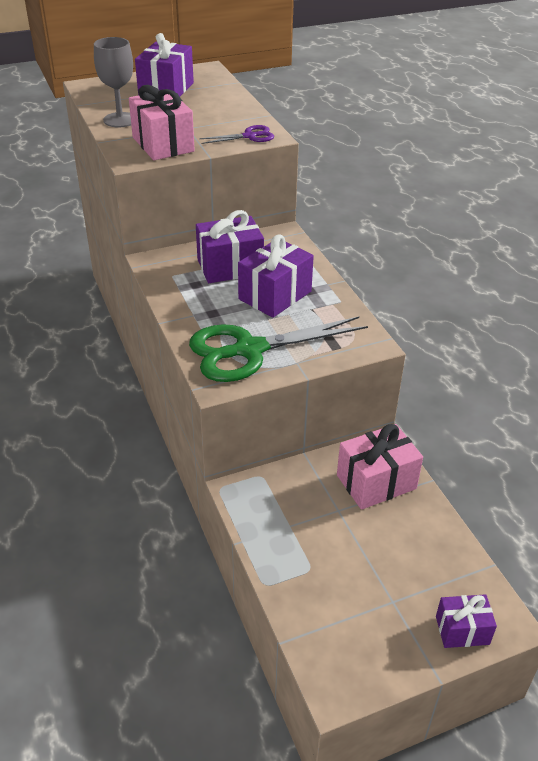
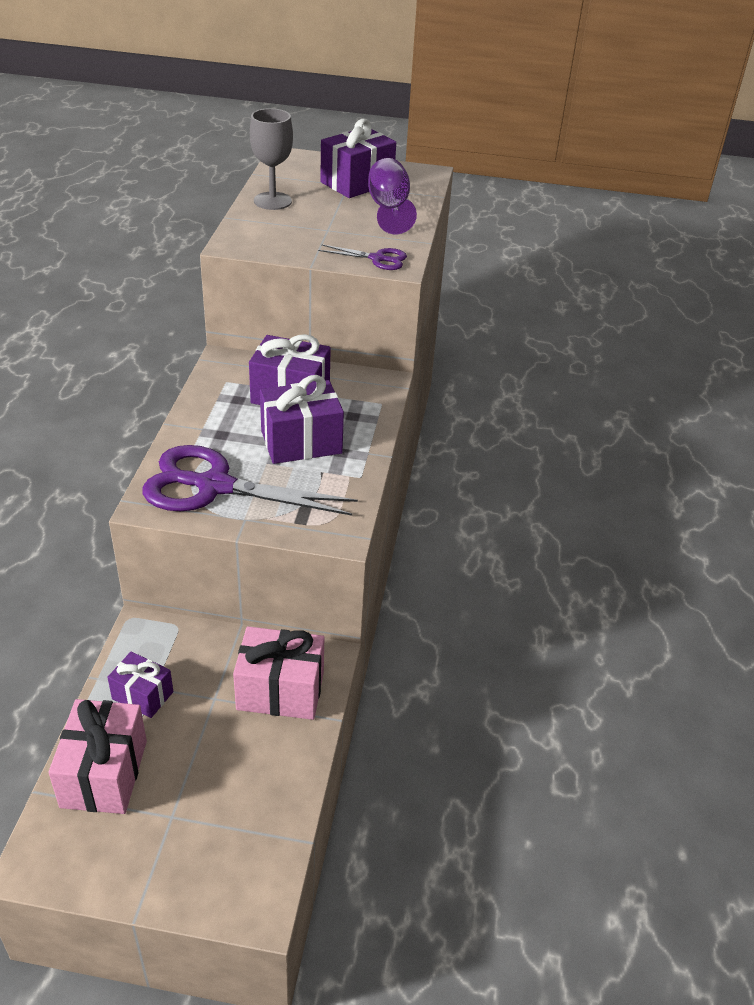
camera: 30 degrees right, 0 degrees up
(163, 144) = (281, 239): pink gift -> pink gift (104, 773)
(213, 101) = (389, 209): none -> purple goblet
(249, 350) = (214, 486): green scissors -> purple scissors
(462, 630) = (207, 886): purple gift -> purple gift (142, 695)

